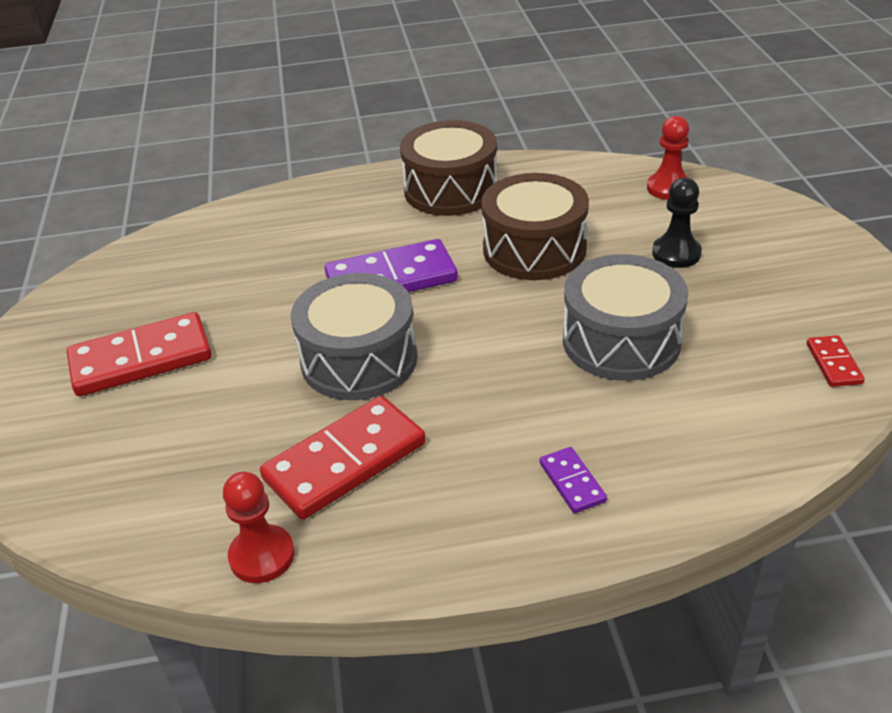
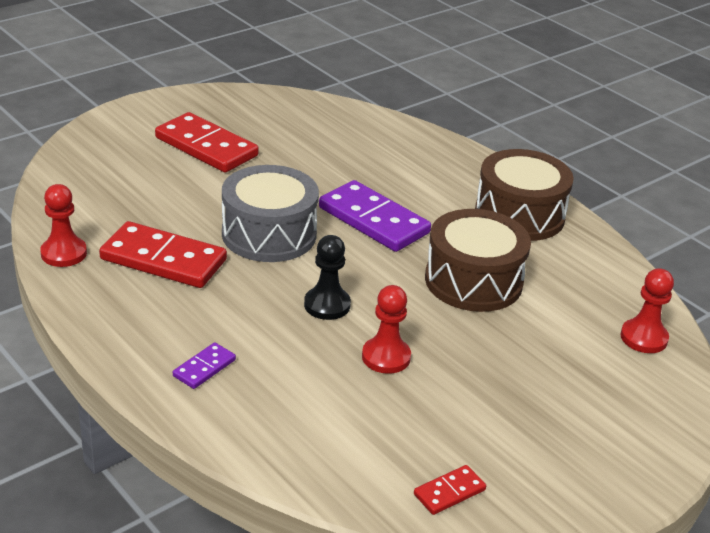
camera: 55 degrees right, 5 degrees down
(621, 341) = (386, 357): grey drum -> red pawn
(676, 253) = (538, 364): black pawn -> black pawn (327, 305)

